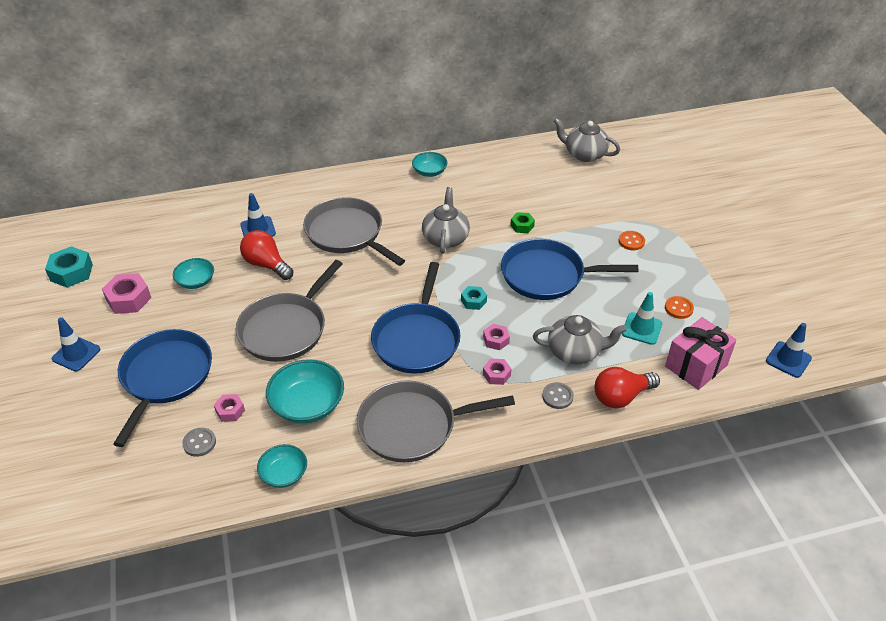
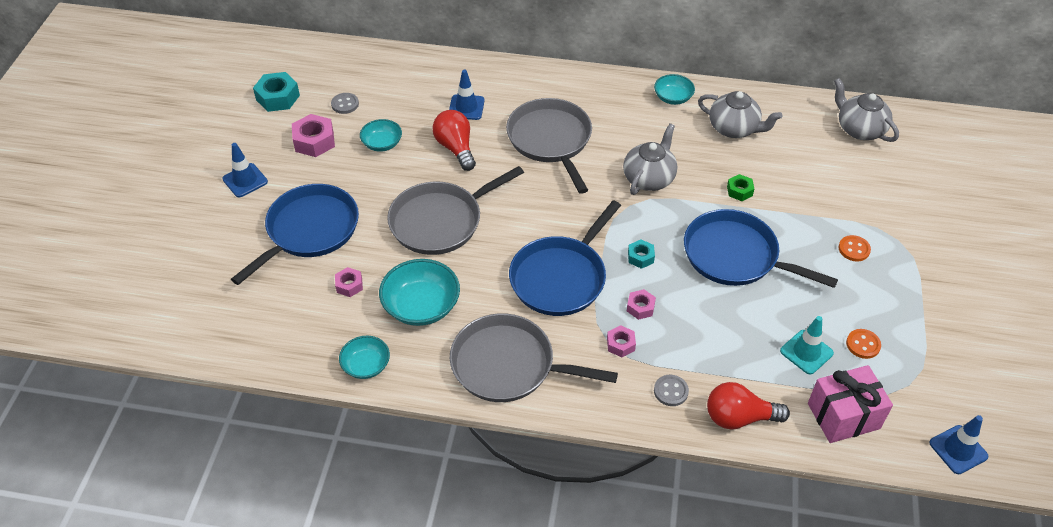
camera: 25 degrees right, 5 degrees up
(199, 443) = (308, 306): grey button -> grey button (345, 104)
(575, 352) = (717, 351): grey teapot -> grey teapot (734, 128)

